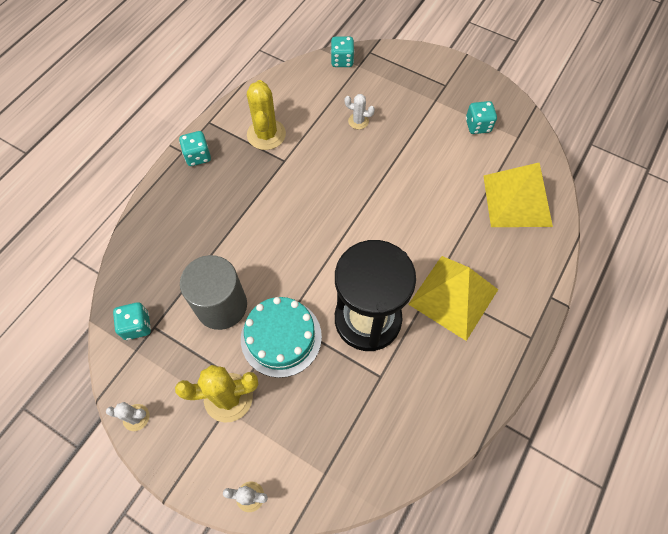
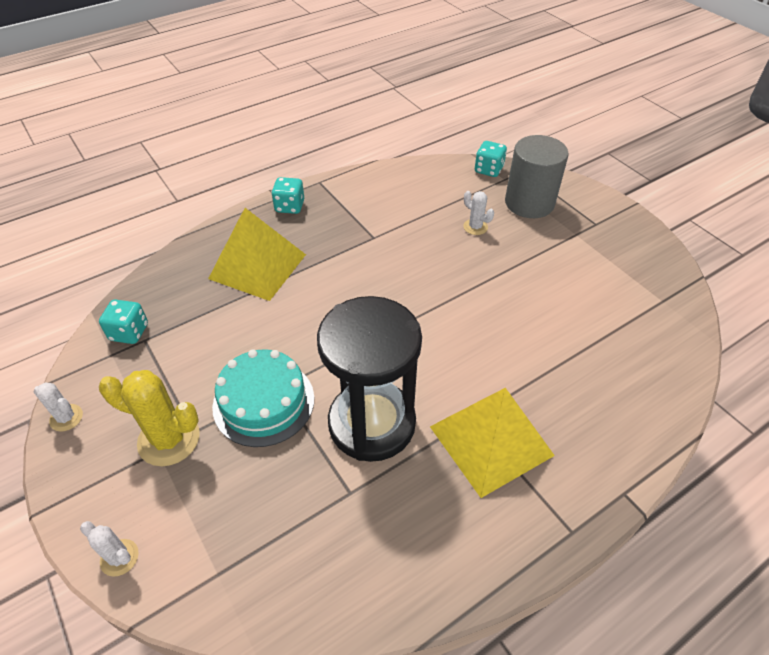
camera: 25 degrees right, 15 degrees down
(221, 306) = (223, 346): grey cylinder -> grey cylinder (529, 203)
(266, 134) = (369, 209): yellow cactus -> none
(478, 126) = (616, 273): turquoise dice -> none
(517, 200) = (629, 366): yellow pyramid -> yellow pyramid (257, 266)

